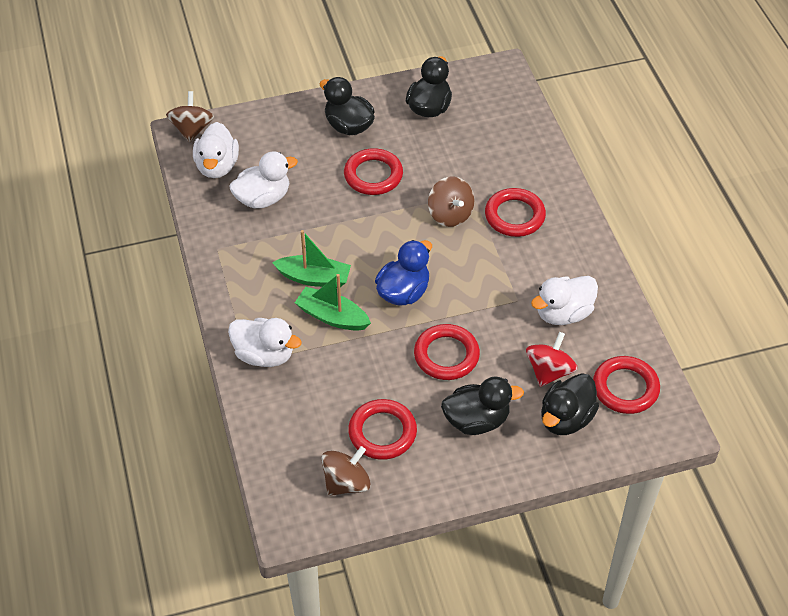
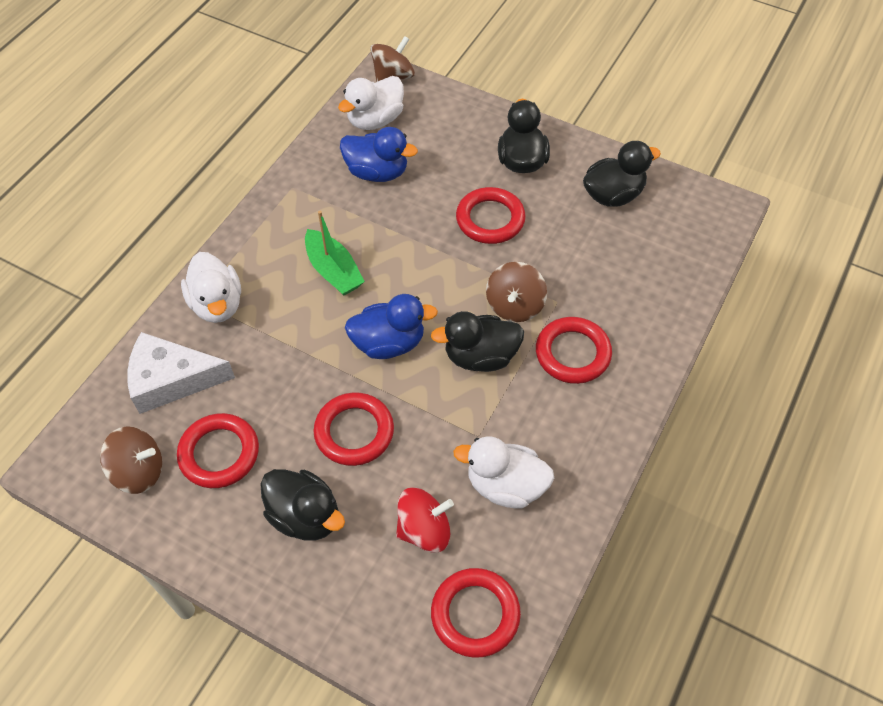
camera: 45 degrees right, 5 degrees up
(263, 198) = (377, 172): white duck -> blue duck
(295, 419) = (171, 380): none -> white cheese
(332, 316) = (306, 316): green boat -> none
(566, 418) = (383, 590): black duck -> black duck (480, 356)

